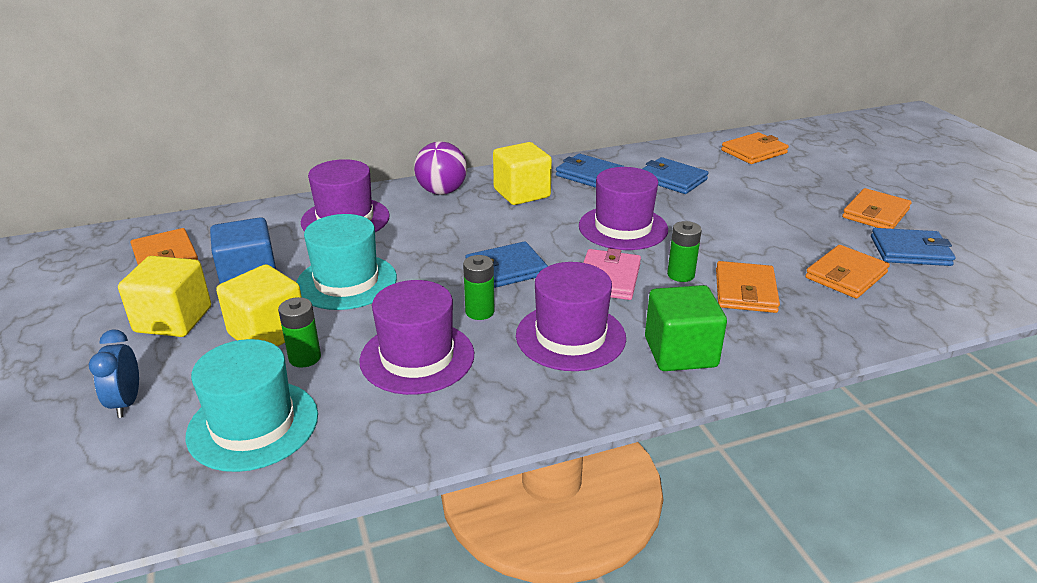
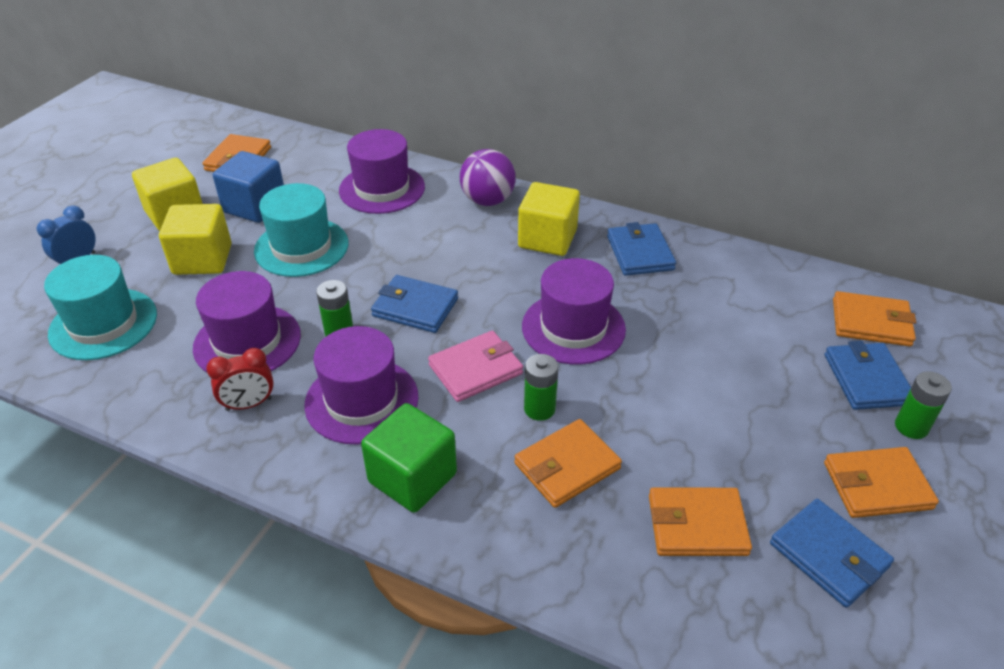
camera: 45 degrees right, 10 degrees up
(305, 358) = (192, 294): green battery -> green battery (911, 427)
(495, 389) = (249, 404): none -> red clock
(672, 179) = (713, 304): blue wallet -> blue wallet (866, 379)

